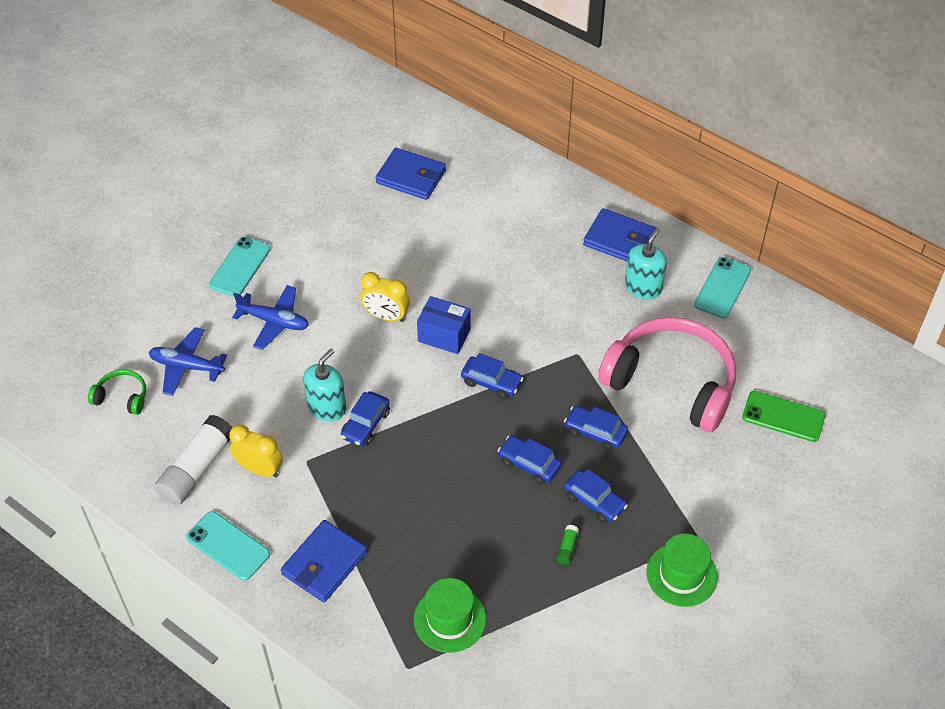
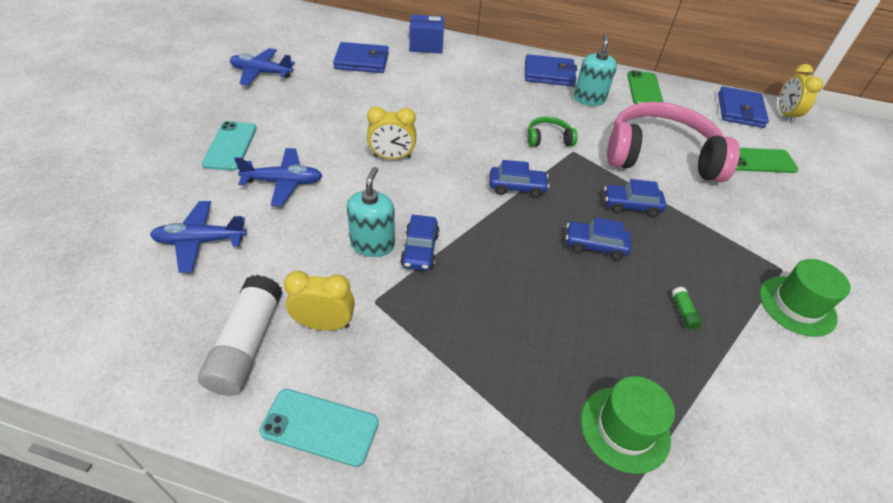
camera: 25 degrees left, 5 degrees down
(122, 397) = (127, 290): green headphones -> green headphones (548, 139)
(298, 173) = (261, 73): none -> blue plane
(324, 563) = (449, 410): blue wallet -> blue wallet (740, 110)
(444, 335) = (452, 161): blue box -> blue box (426, 46)
(594, 501) = (674, 262): blue car -> none
(722, 288) = (644, 89): turquoise phone -> green phone
(876, 364) = (785, 115): none -> yellow clock

